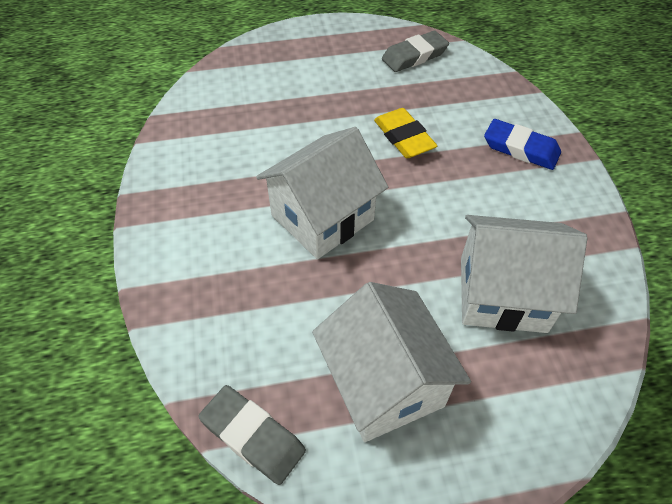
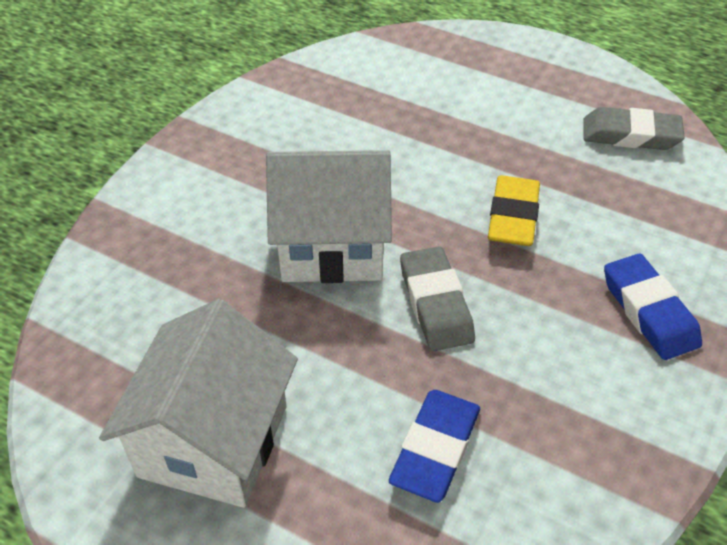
camera: 40 degrees right, 5 degrees down
(253, 436) = (57, 396): grey eraser -> grey eraser (435, 303)
(502, 294) = (435, 449): white house -> blue eraser

